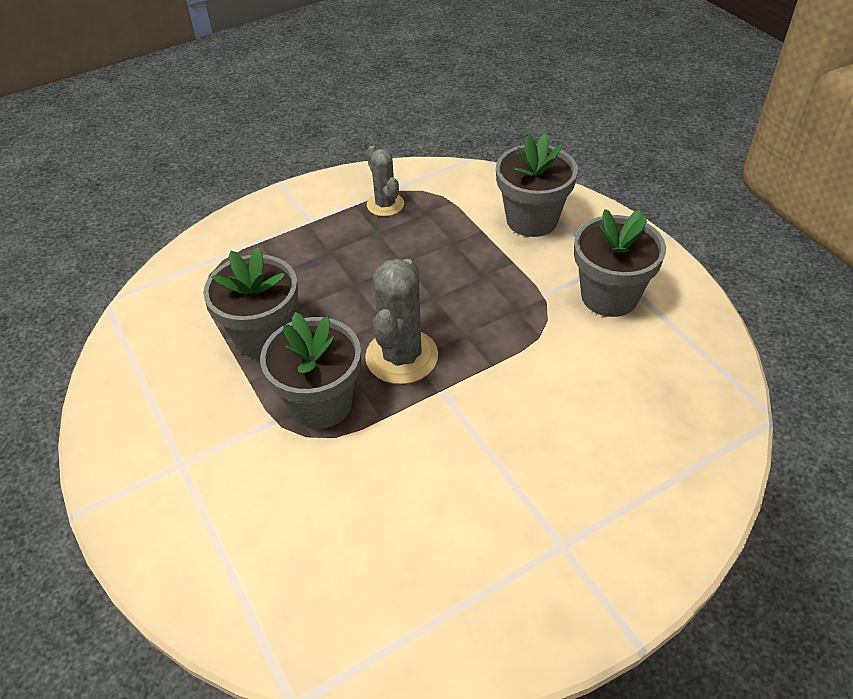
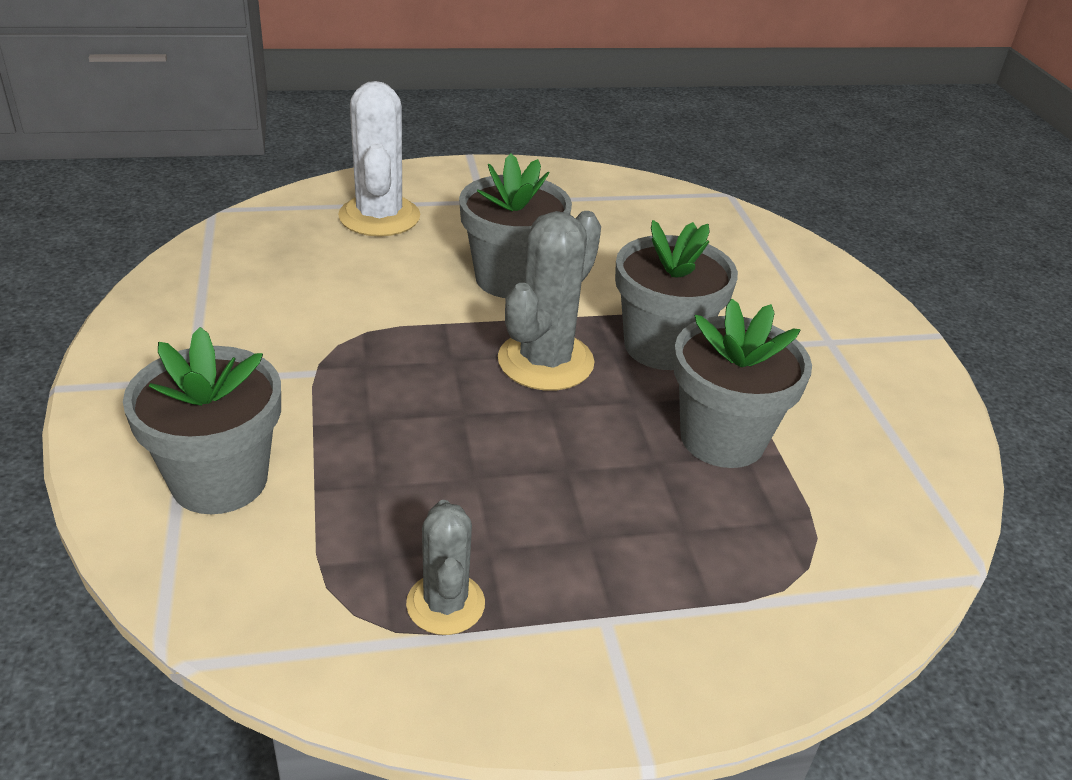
camera: 165 degrees left, 10 degrees down
(609, 296) = (235, 344): grey flower pot -> grey flower pot (510, 279)
(635, 471) = (379, 216): none -> white cactus

